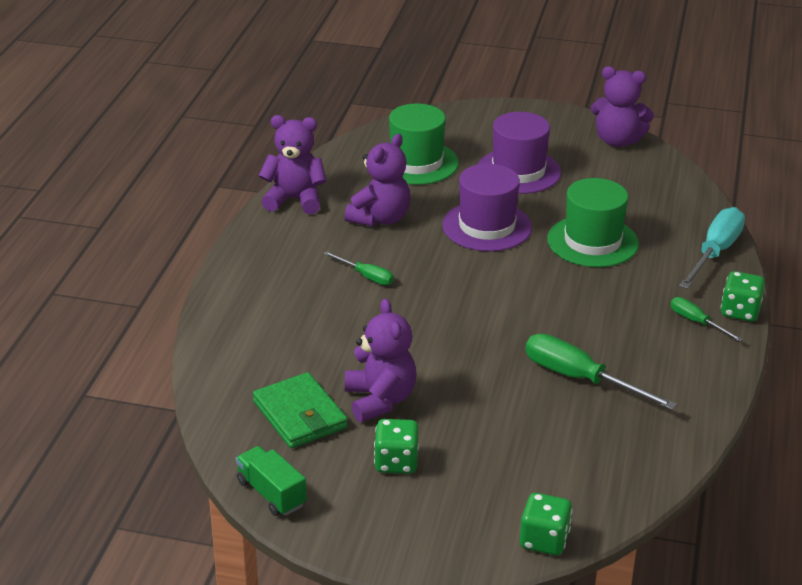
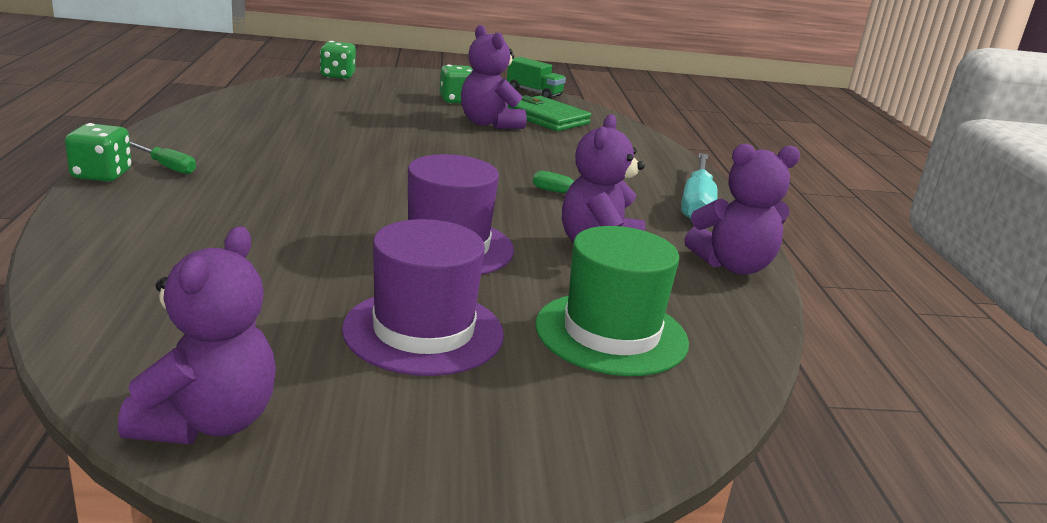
camera: 160 degrees right, 10 degrees down
(580, 379) = (310, 132): green screwdriver -> none
(592, 241) = (288, 235): green hat -> none
(617, 141) = (208, 422): purple teddy bear -> purple teddy bear turned 105 degrees clockwise
(715, 252) = (96, 229): turquoise screwdriver -> turquoise screwdriver (696, 204)

